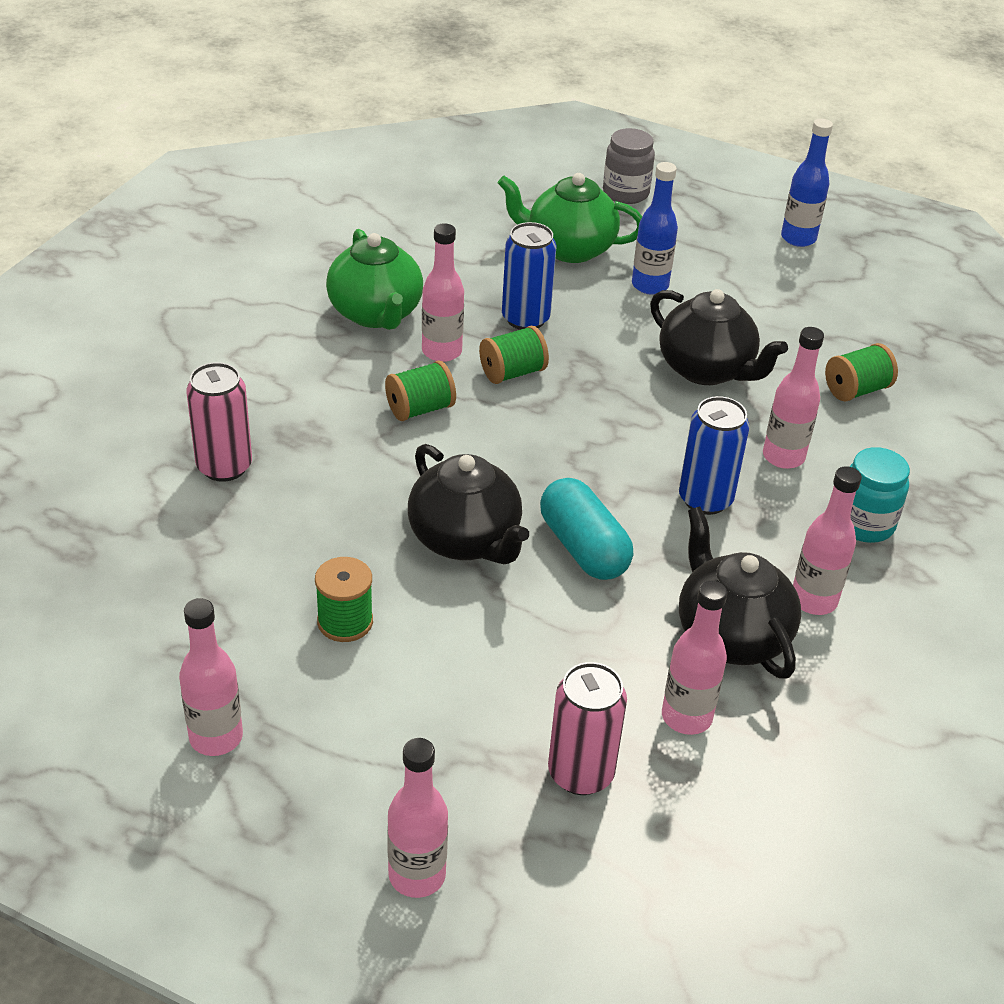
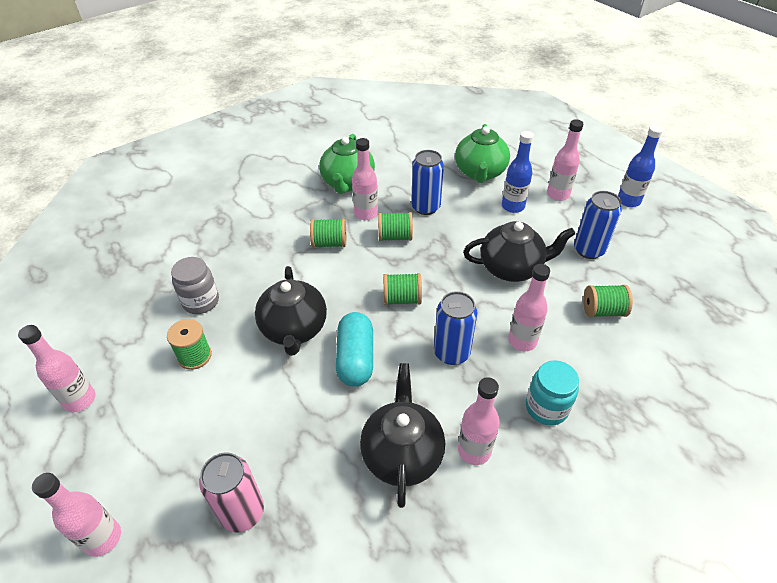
camera: 30 degrees right, 5 degrees up
(224, 466) = (209, 245): pink can -> none
(569, 248) = (480, 173): green teapot -> green teapot turned 120 degrees counterclockwise
(588, 453) = (402, 299): none -> green spool
(625, 193) = (536, 149): grey jar -> grey jar (201, 301)
(686, 717) = (333, 501): pink bottle -> pink bottle (558, 195)
(707, 370) = (511, 268): black teapot -> black teapot turned 75 degrees counterclockwise
(790, 318) = (588, 250): none -> blue can

